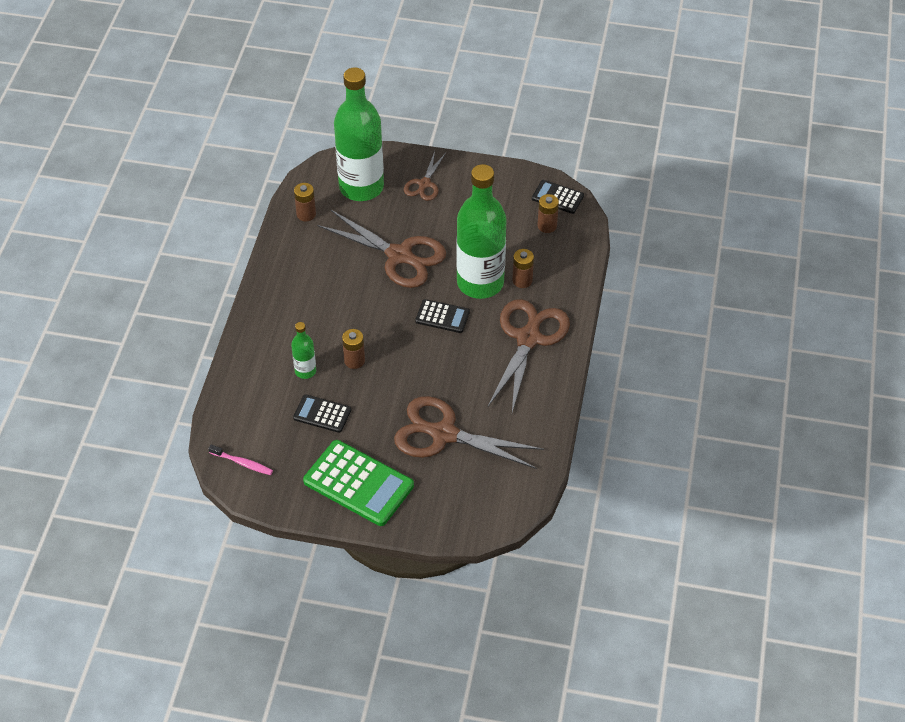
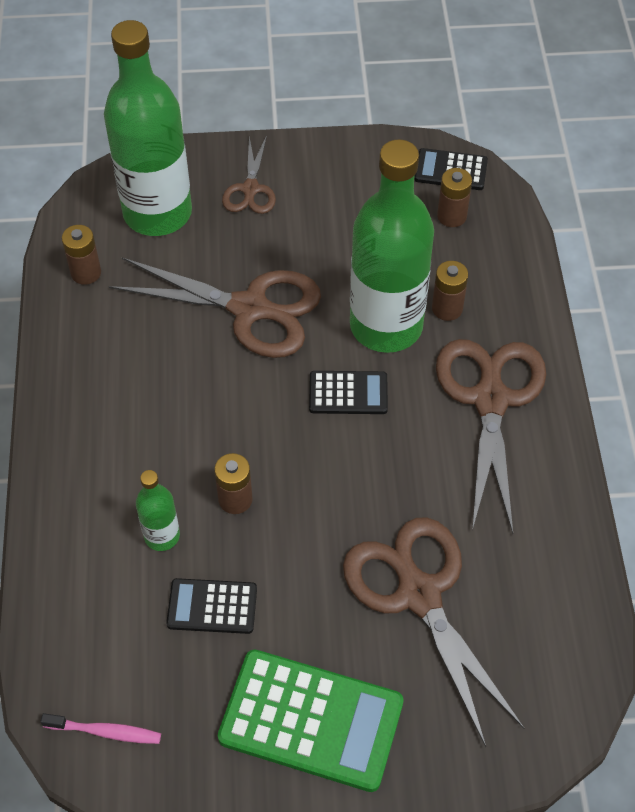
camera: 15 degrees left, 5 degrees up
(444, 434) = (419, 594): brown scissors -> brown scissors turned 60 degrees clockwise

